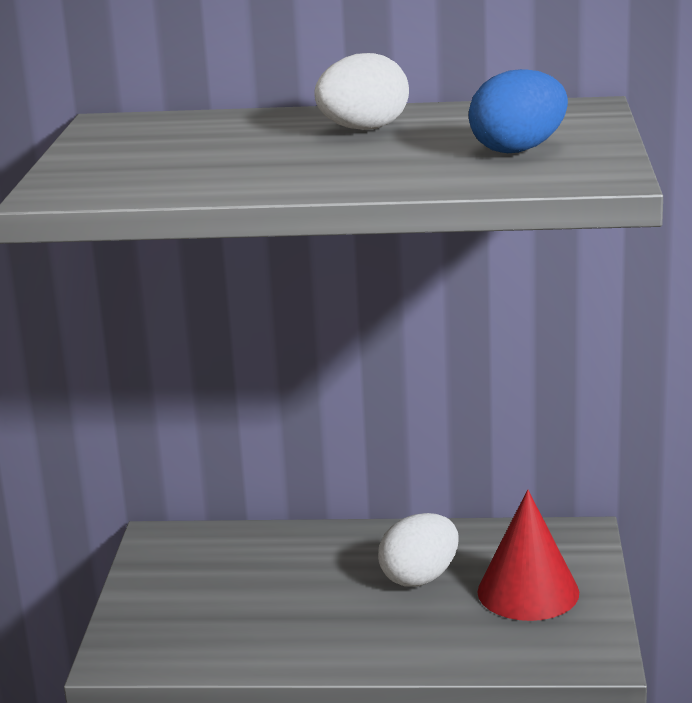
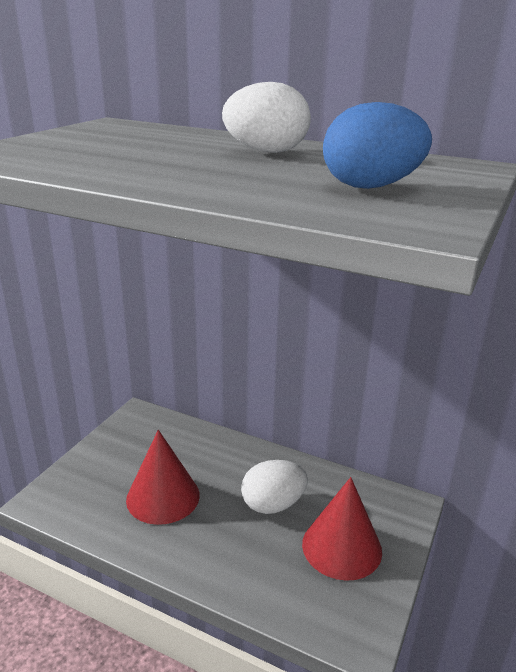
camera: 20 degrees right, 5 degrees up
(275, 609) = (163, 497): none -> red cone

